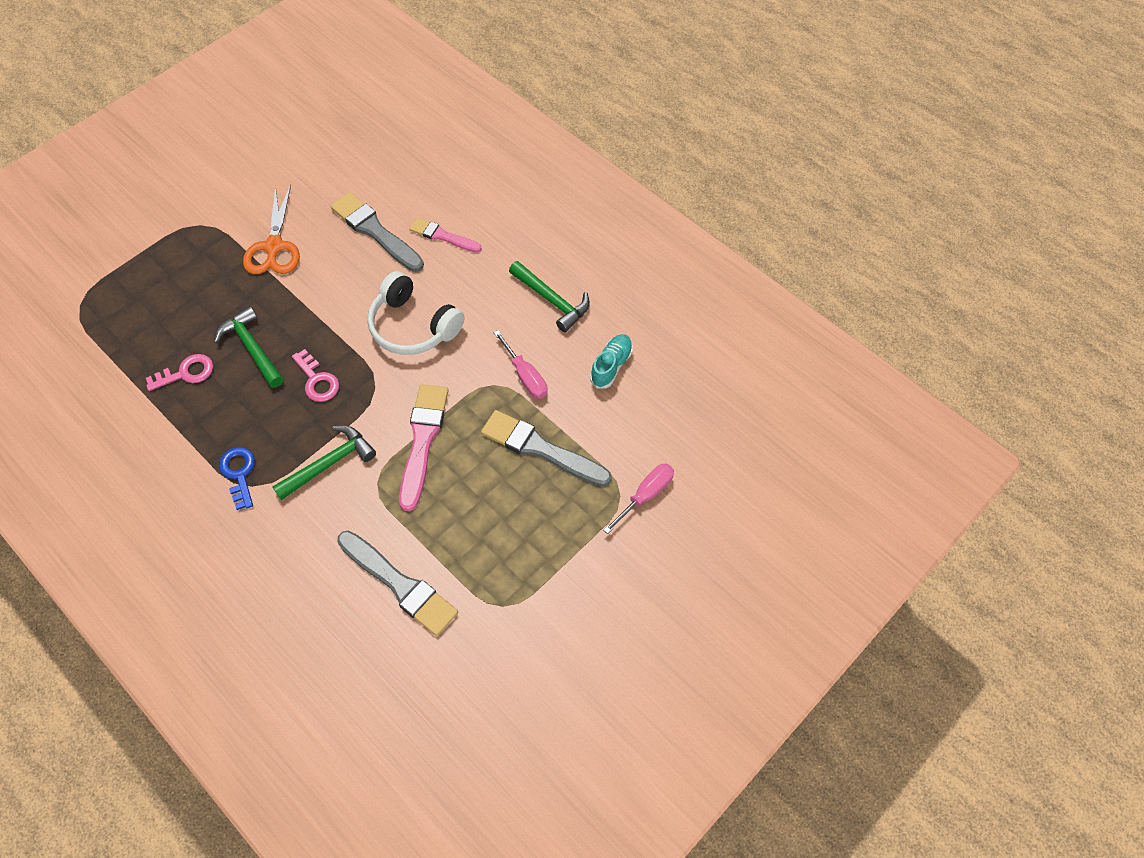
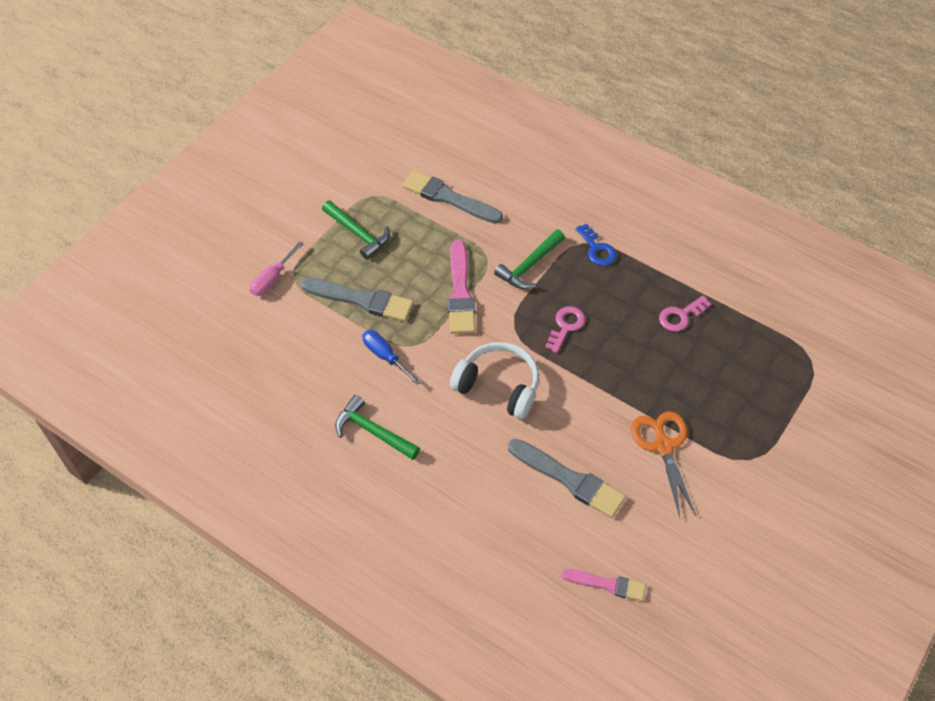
camera: 170 degrees right, 5 degrees down
(252, 348) = (635, 345): green hammer -> green hammer (358, 234)
(317, 380) = (566, 326): pink key -> pink key turned 75 degrees clockwise
(443, 236) = (498, 485): pink brush -> pink brush (607, 584)
(525, 376) = (385, 356): pink screwdriver -> blue screwdriver
(611, 366) = (309, 377): turquoise shoe -> none

